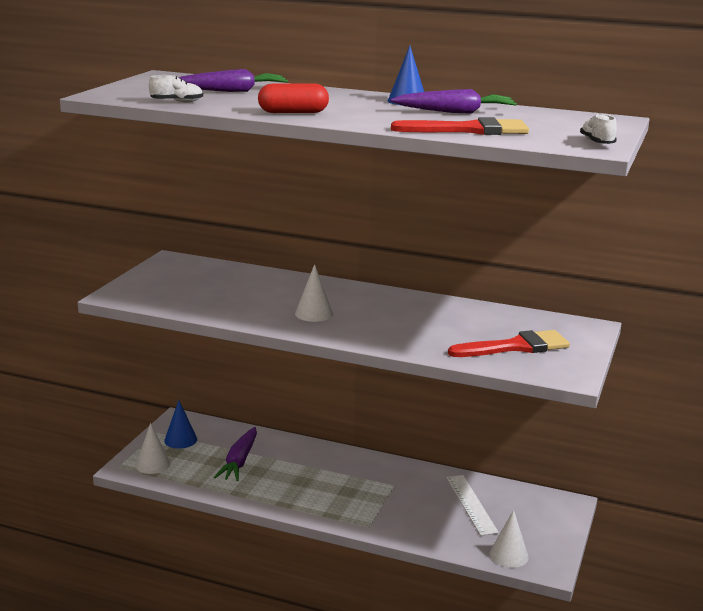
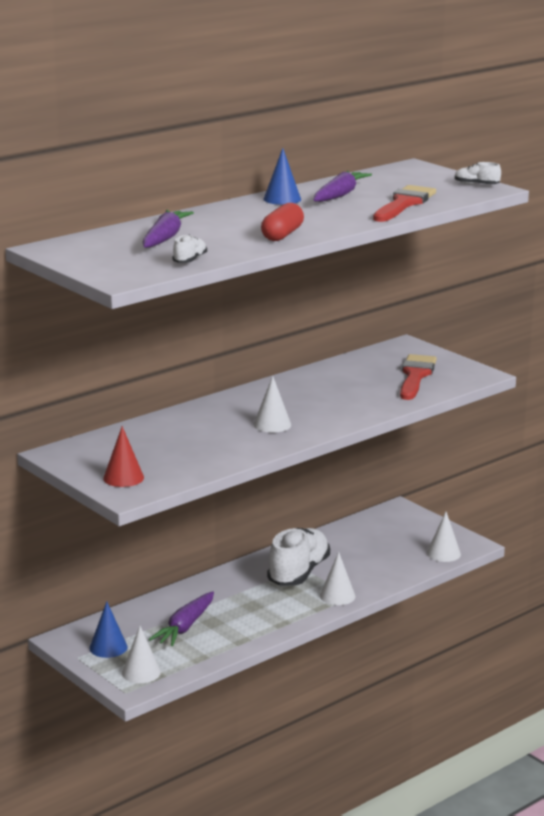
camera: 60 degrees left, 0 degrees up
(145, 288) = (123, 478): none -> red cone
(239, 461) = (185, 627): purple carrot -> purple carrot turned 75 degrees clockwise
(360, 518) = (337, 596): none -> white cone
(382, 486) = (298, 573): none -> white shoe
(471, 504) = (362, 545): white ruler -> none

